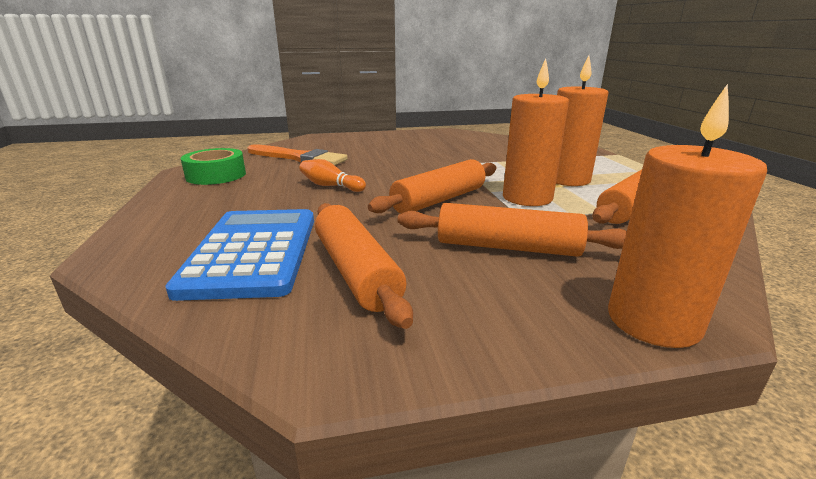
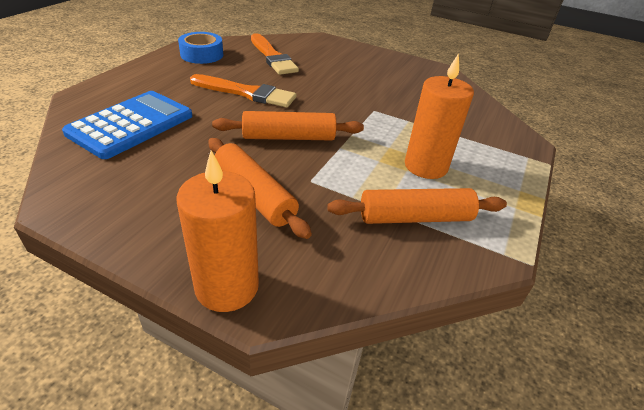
camera: 35 degrees right, 15 degrees up
(216, 175) = (202, 55): green tape -> blue tape
(330, 186) = (247, 93): orange bowling pin -> orange brush
(356, 271) = (152, 163): orange rolling pin -> none
(527, 198) = (352, 166): orange candle -> none

